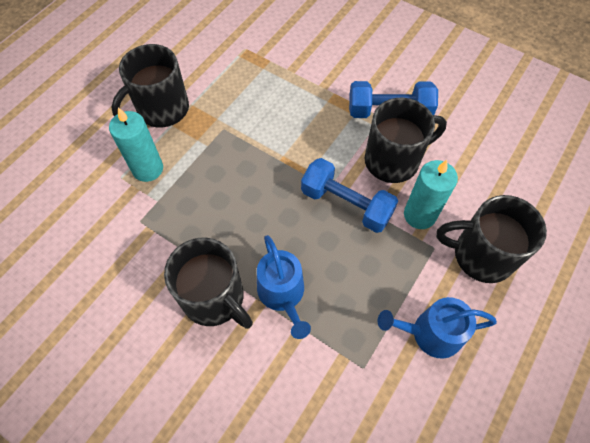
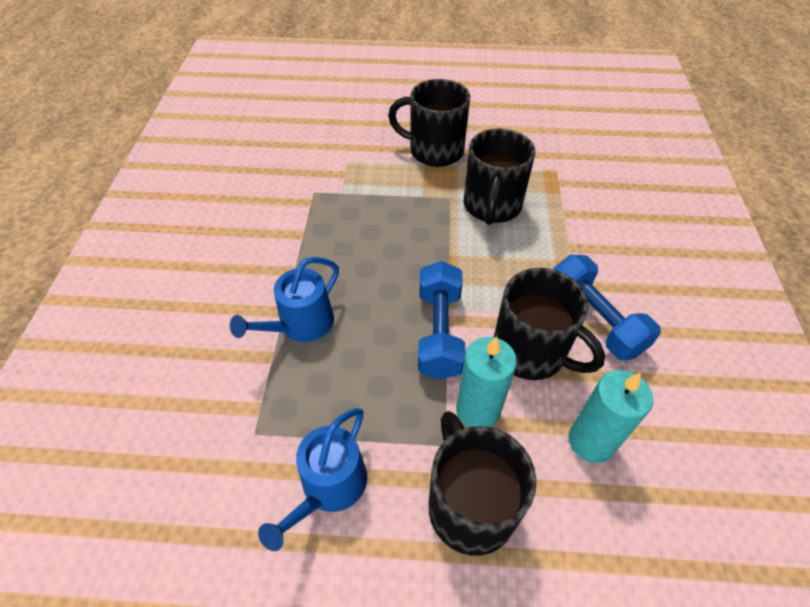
camera: 60 degrees right, 10 degrees down
(148, 169) = (368, 172): turquoise candle -> turquoise candle (591, 441)
(214, 298) = (268, 276): black mug -> black mug (491, 206)
(431, 333) = (329, 487): blue watering can -> blue watering can turned 120 degrees counterclockwise

